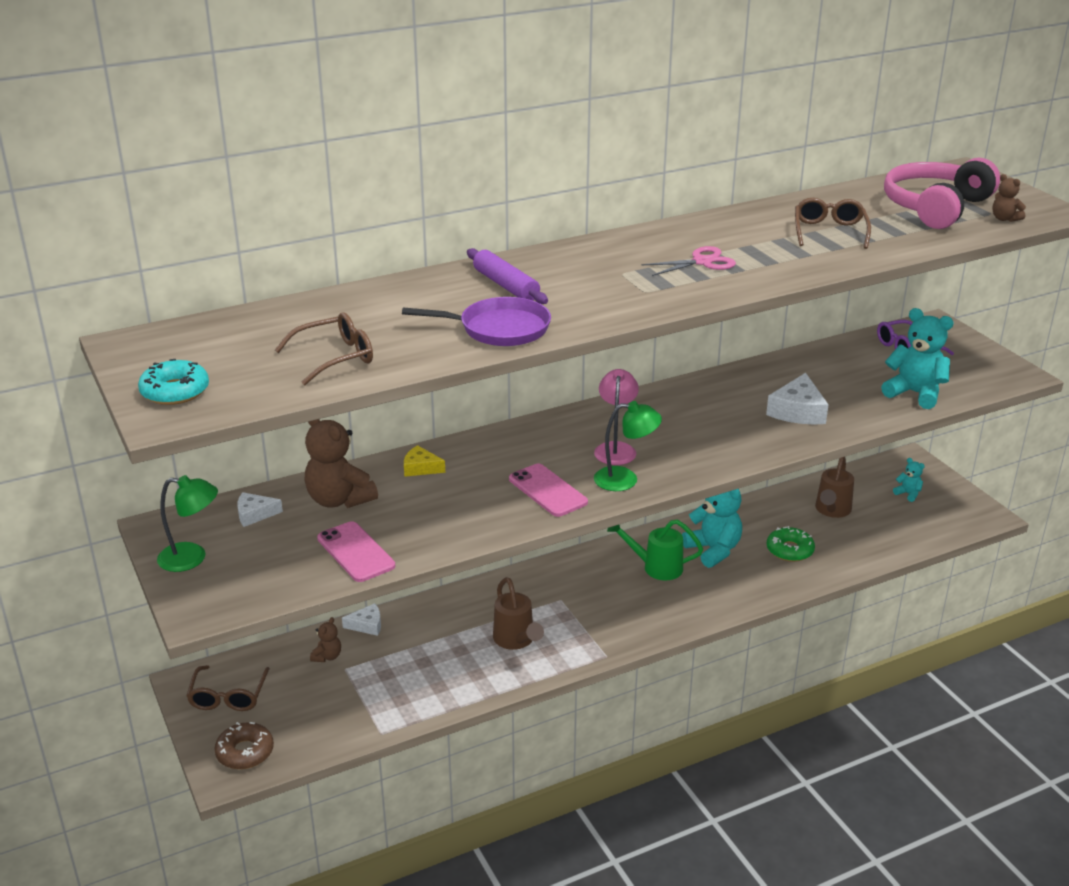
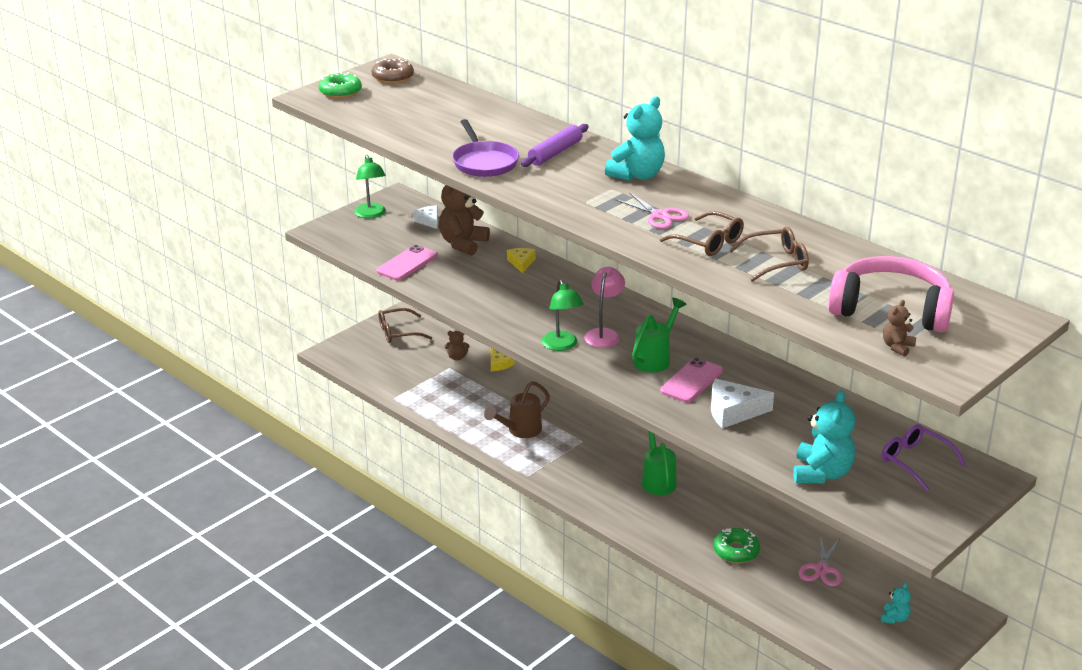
camera: 70 degrees right, 0 degrees up
(175, 391) = (340, 92): turquoise donut -> green donut
(245, 752) = (351, 353): brown donut -> brown donut (393, 77)
(335, 357) = (409, 123): brown glasses -> brown glasses (709, 242)
(367, 625) = (499, 364): white cheese -> yellow cheese
(547, 491) = (525, 317): pink phone -> pink phone (691, 381)
(615, 449) = (604, 334): pink lamp -> pink lamp turned 60 degrees counterclockwise
(680, 430) = (655, 358): none -> green watering can
(713, 550) = (704, 507): turquoise teddy bear -> turquoise teddy bear (637, 175)
(831, 511) = (821, 569): brown watering can -> pink scissors

